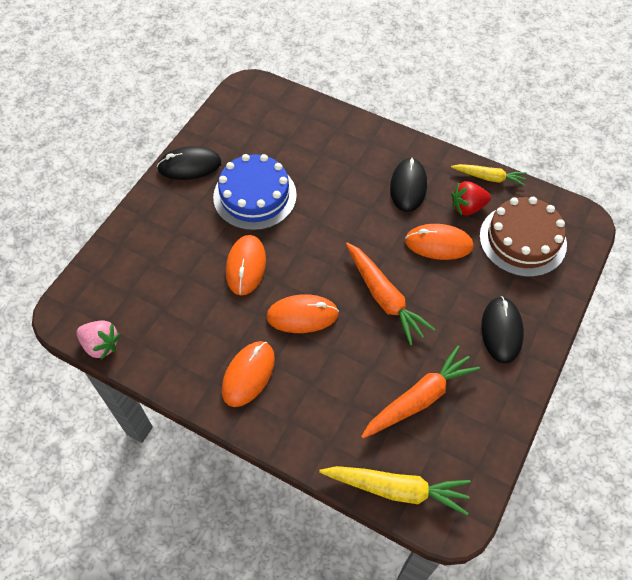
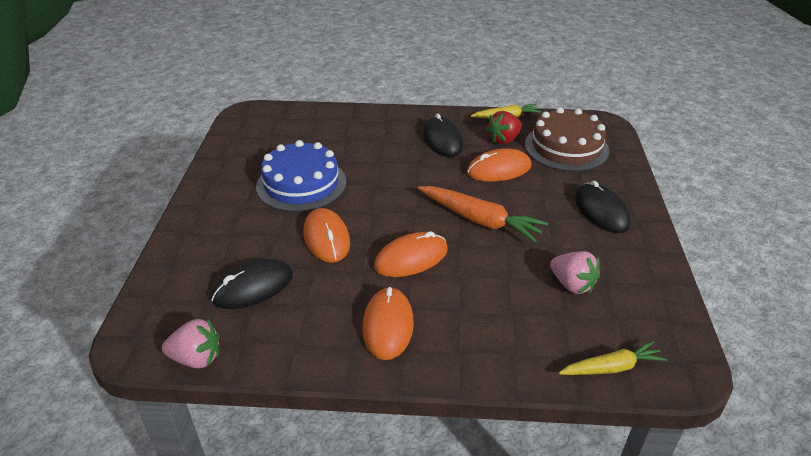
camera: 25 degrees left, 20 degrees down
(189, 166) = (218, 180): black mouse -> black mouse (253, 287)
(396, 489) = (611, 367): yellow carrot -> yellow carrot, size x0.64
(419, 398) = (572, 285): orange carrot -> pink strawberry

